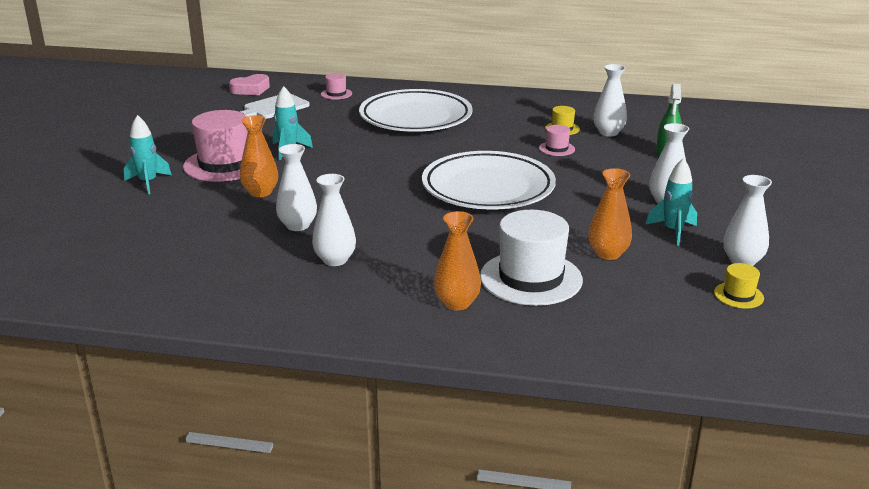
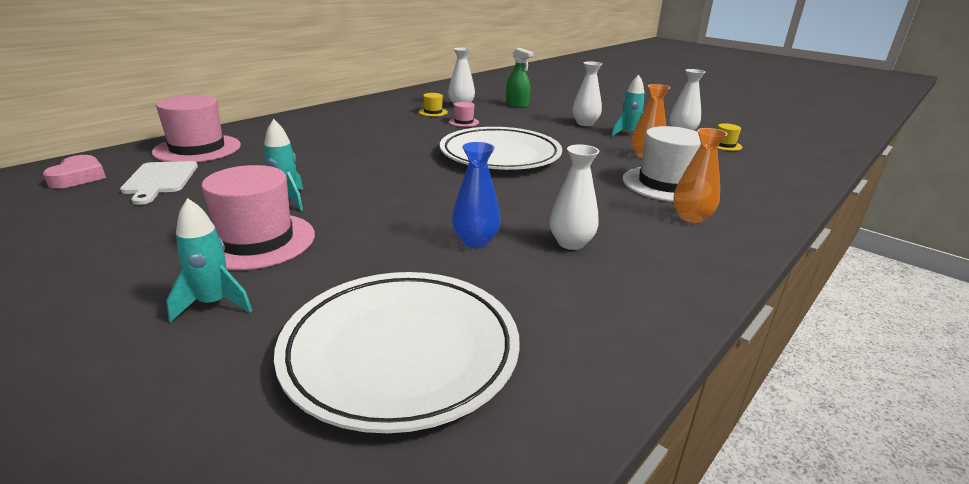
camera: 60 degrees left, 0 degrees up
(260, 192) = (367, 240): orange vase -> none
(298, 225) = (475, 241): white vase -> blue vase
(336, 94) = (197, 149): pink hat -> pink hat, size x2.18
(415, 118) = (322, 139): white plate -> white plate (401, 352)

